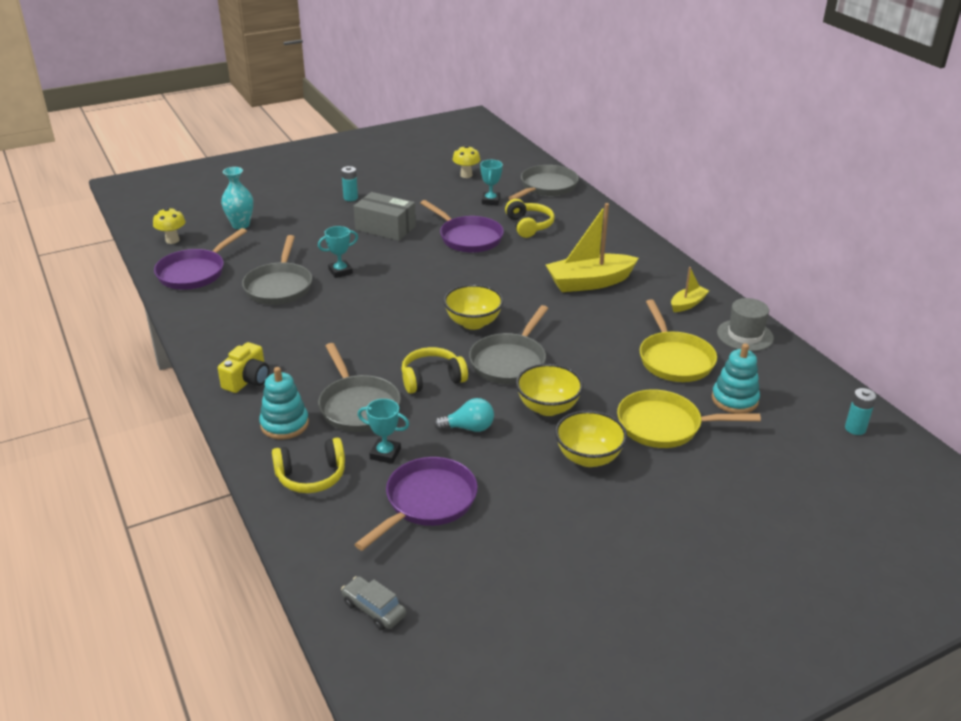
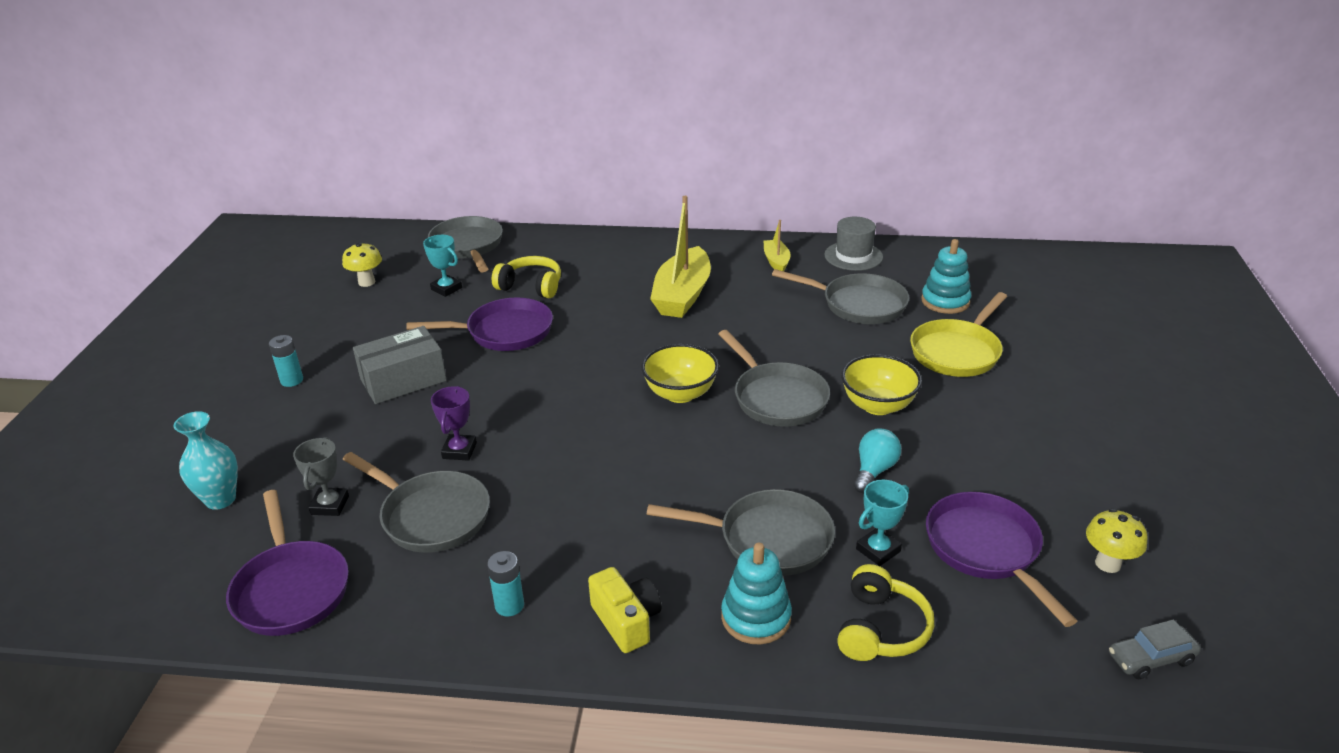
camera: 55 degrees left, 0 degrees up
(172, 240) = (163, 585): yellow mushroom -> yellow mushroom (1107, 563)
(262, 255) = (330, 505): none -> grey trophy
(340, 271) = (459, 451): turquoise trophy -> purple trophy
(432, 379) = (762, 462): yellow headphones -> none
(588, 457) = (977, 413): yellow bowl -> none
(674, 359) = (858, 304): yellow pan -> grey pan
(855, 428) = (1026, 266): turquoise battery -> turquoise battery (509, 605)

